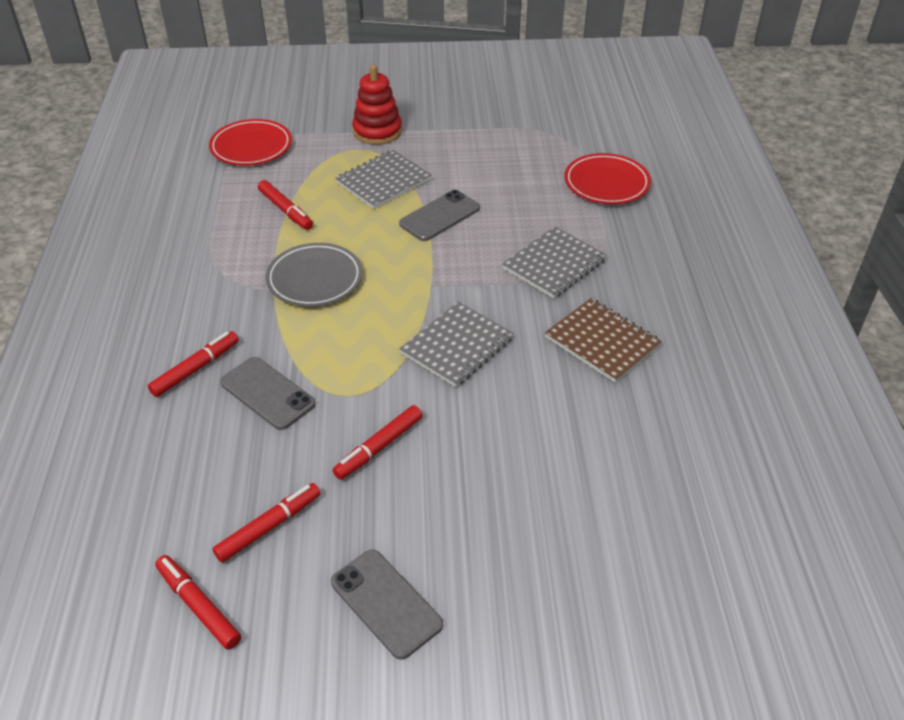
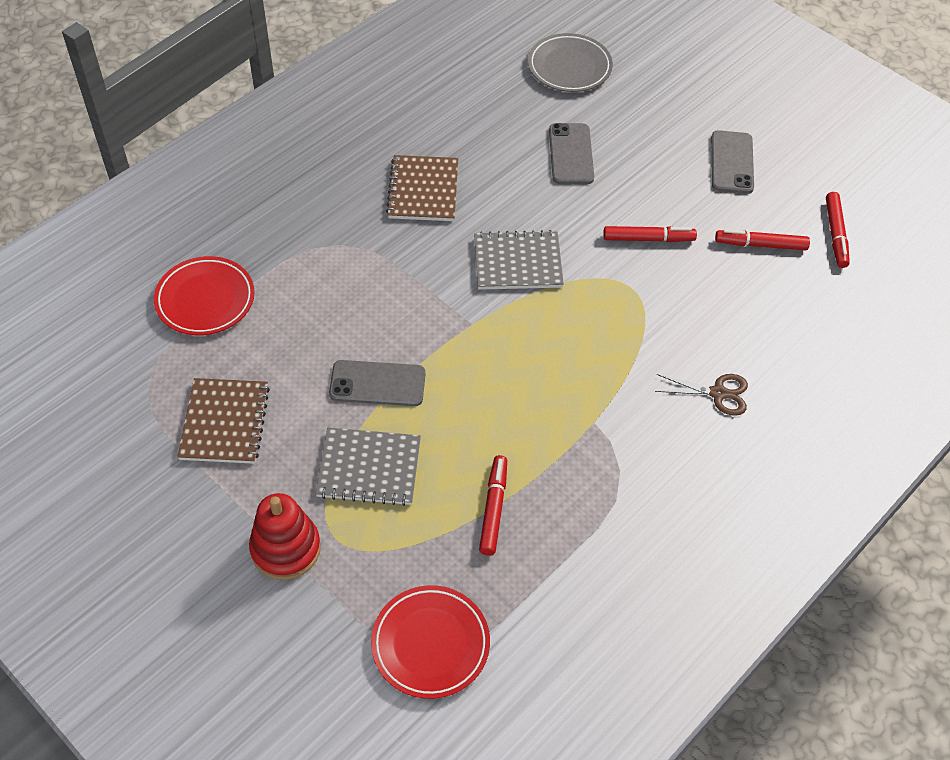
camera: 135 degrees left, 10 degrees up
(196, 369) = (718, 393): red marker -> brown scissors
(267, 393) = (683, 331): grey phone -> grey phone (571, 154)
(315, 279) = (551, 404): grey plate -> grey plate (569, 67)
(492, 148) = (224, 422): none -> brown notebook
(554, 264) = (363, 266): grey notebook -> none

